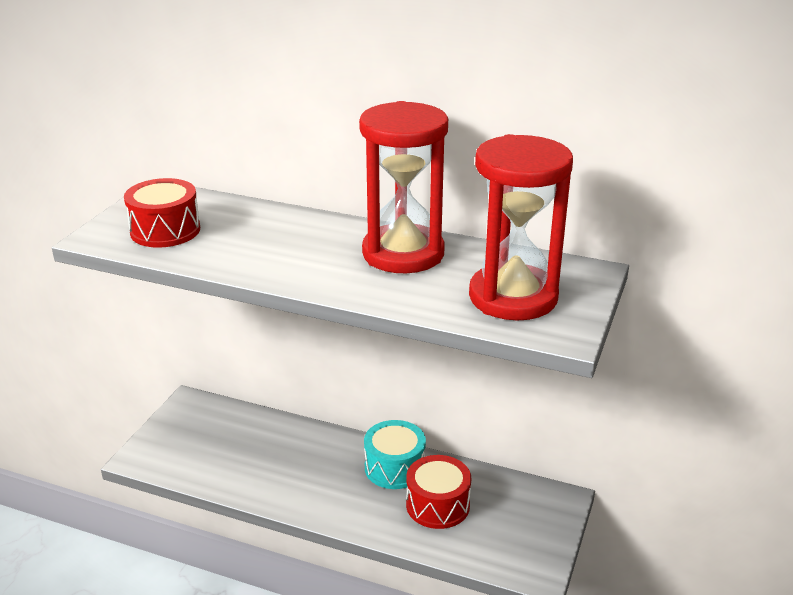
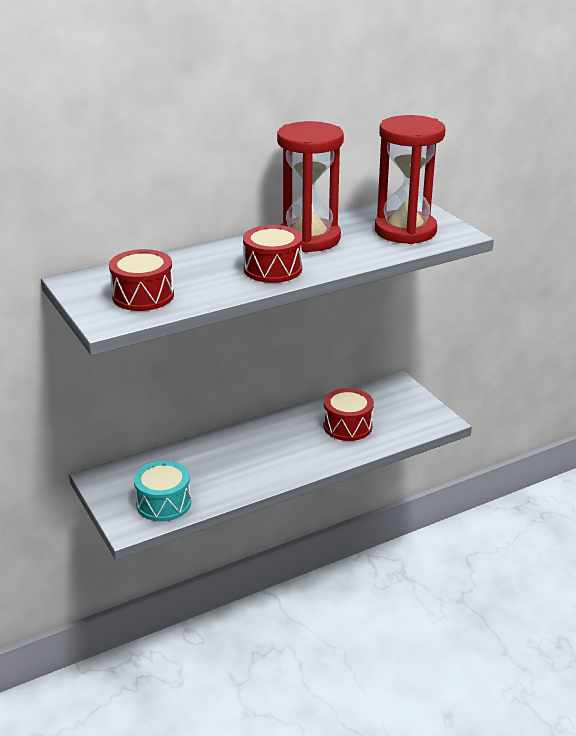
camera: 50 degrees left, 0 degrees up
(304, 264) = (272, 269): none -> red drum
(394, 467) = (294, 425): turquoise drum -> turquoise drum (163, 503)

